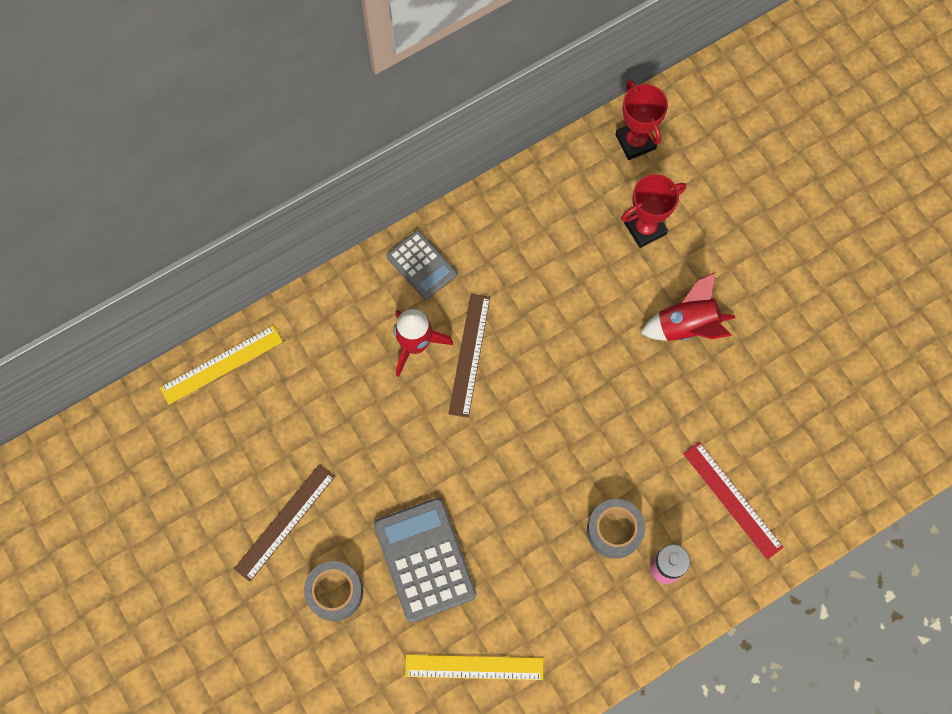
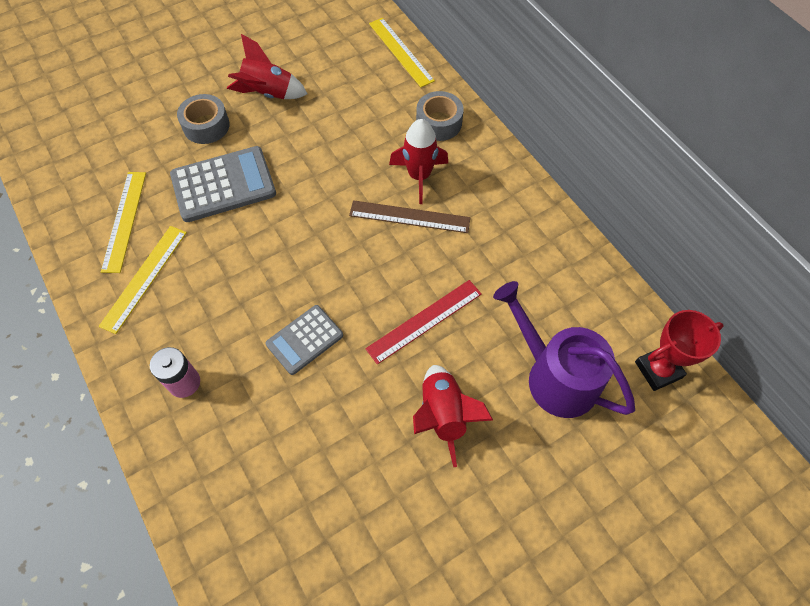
camera: 90 degrees right, 10 degrees down
(285, 522) = (268, 93): brown ruler -> red rocket
(421, 265) = (496, 180): grey calculator -> grey calculator (305, 340)
(548, 630) = (144, 278): none -> yellow ruler
(614, 530) = (228, 336): grey tape -> grey tape (439, 123)
(645, 228) = (555, 376): red trophy -> purple watering can
(732, 500) = (246, 454): red ruler -> red ruler (424, 321)

